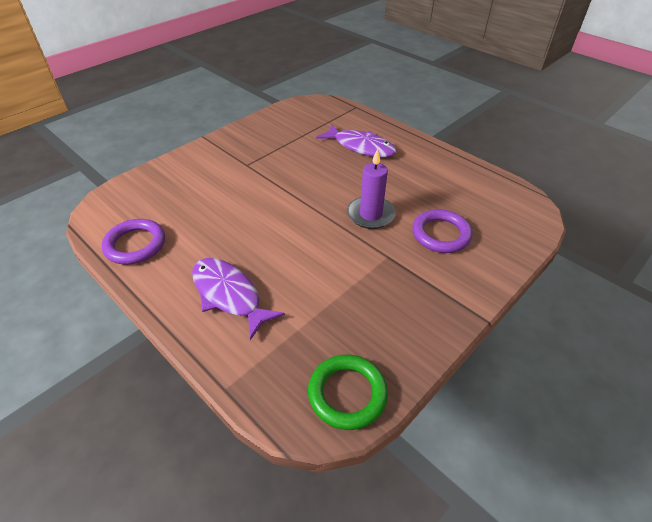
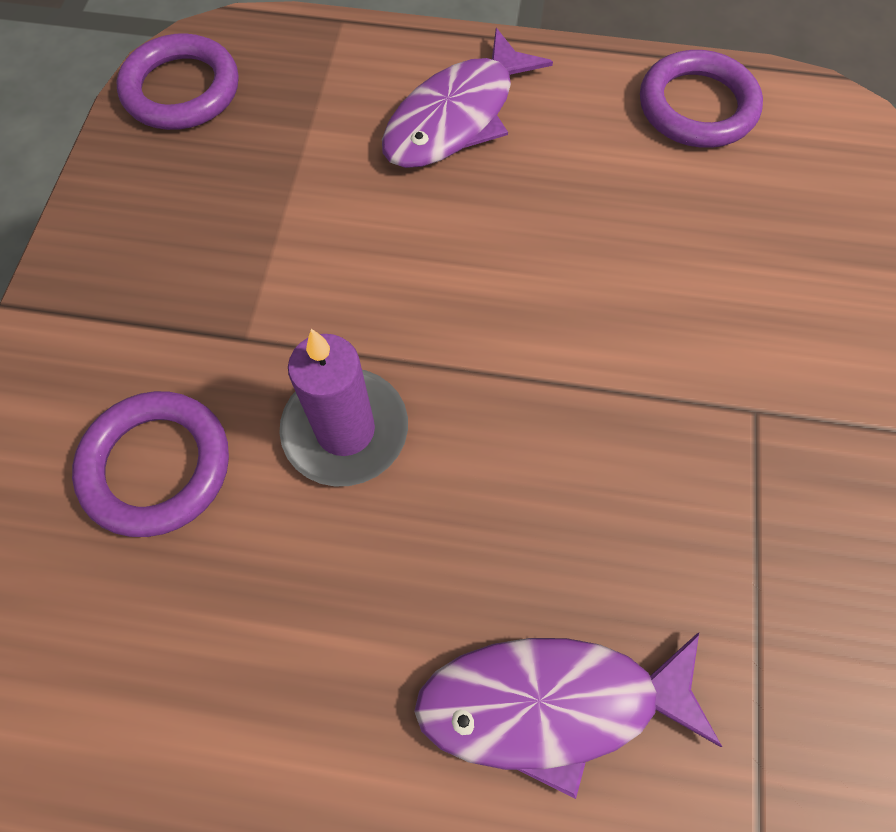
camera: 145 degrees right, 20 degrees up
(229, 295) = (456, 117): purple fish -> purple fish turned 120 degrees clockwise
(347, 394) = (181, 90): green ring -> purple ring

